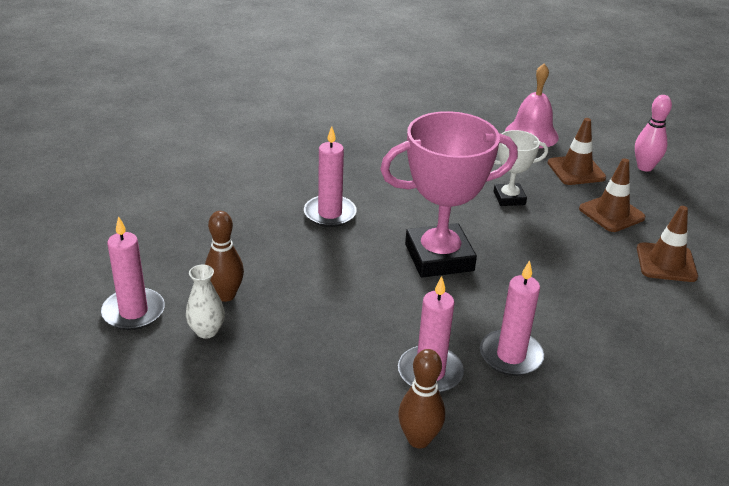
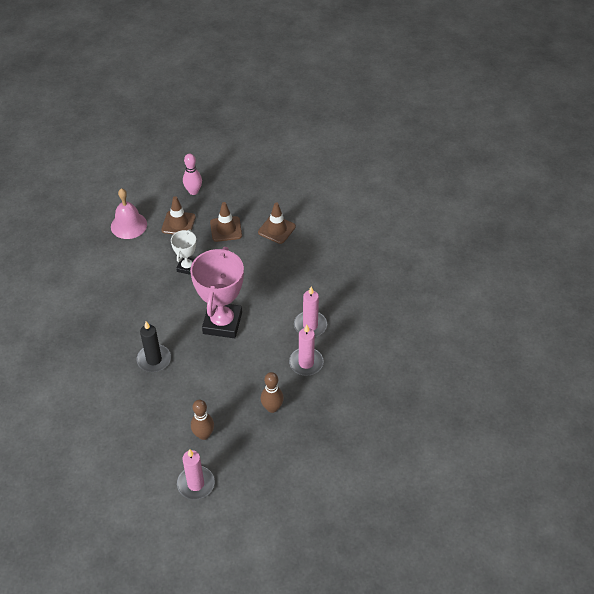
camera: 65 degrees left, 15 degrees up
(206, 331) = (229, 451): white vase -> none
(330, 214) = (154, 359): pink candle -> black candle
(418, 439) = (345, 384): brown bowling pin -> brown bowling pin (272, 408)

